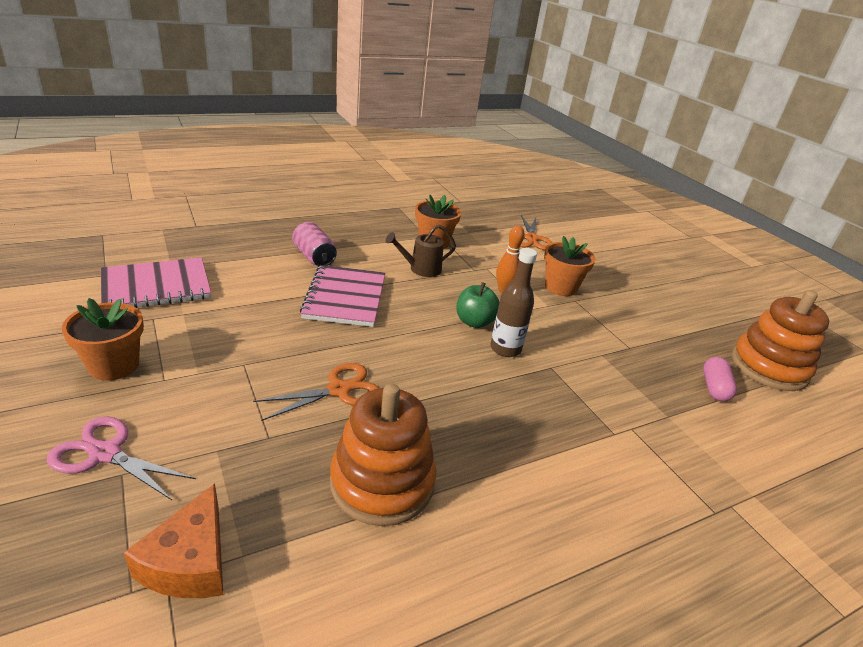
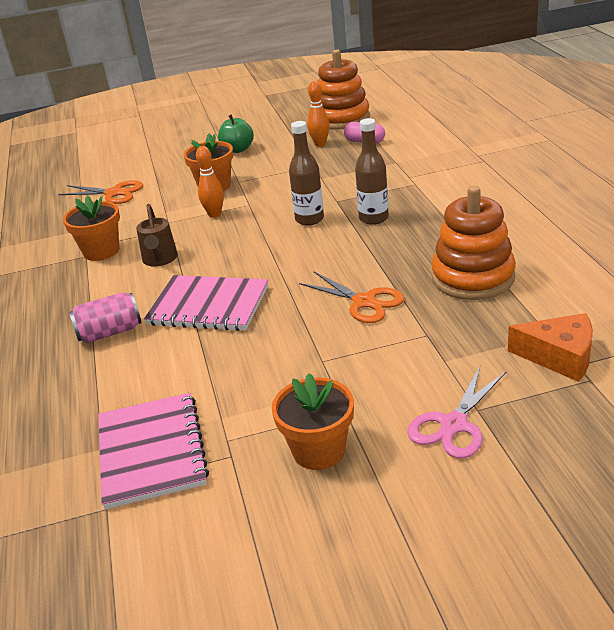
camera: 70 degrees left, 0 degrees up
(339, 390) = (364, 302): orange scissors -> orange scissors turned 150 degrees clockwise
(474, 322) = (266, 232): green apple -> green apple (237, 149)
(516, 396) = (373, 218): none -> brown bottle
(687, 351) = (320, 144): none -> orange bowling pin

